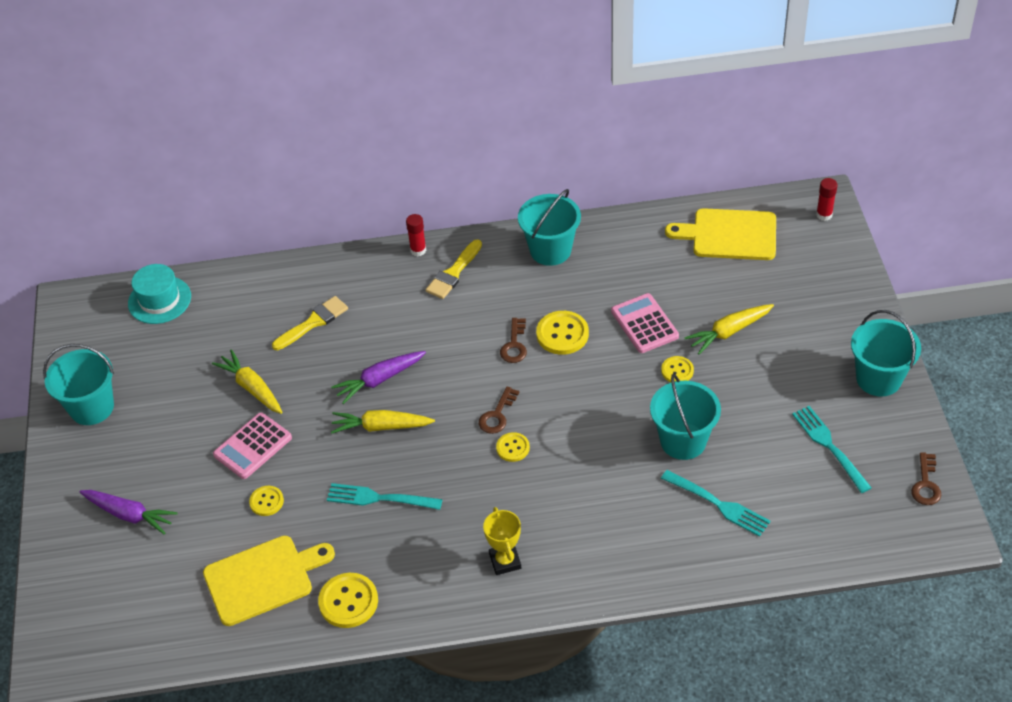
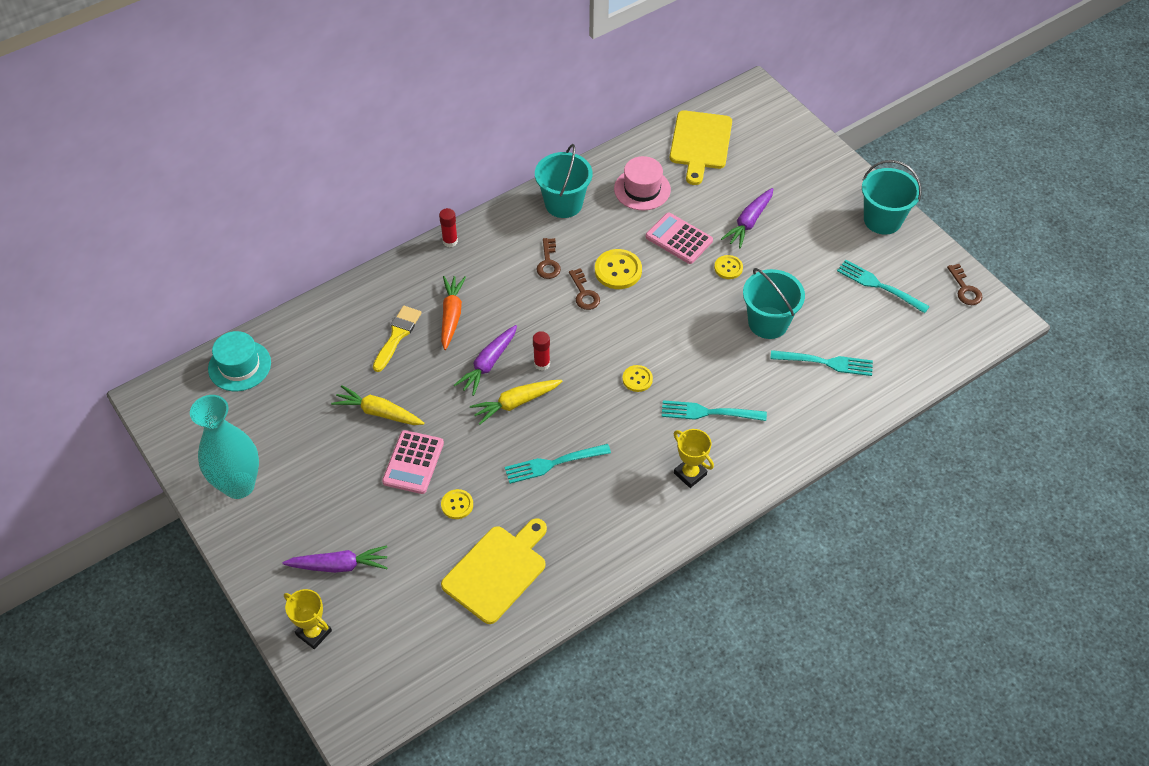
camera: 30 degrees left, 5 degrees up
(70, 566) = (314, 633): none -> yellow trophy
(92, 407) = (239, 485): turquoise bucket -> turquoise vase
(348, 601) = (583, 559): yellow button -> none
(374, 321) = (451, 315): none -> orange carrot
(453, 273) = (493, 250): yellow brush -> none
(497, 415) = (607, 357): brown key -> brown key (548, 262)
(563, 508) = (708, 412): none -> turquoise fork
(638, 262) = (642, 189): none -> pink hat
(729, 235) = (700, 143): yellow cutting board -> yellow cutting board turned 60 degrees counterclockwise
(729, 332) = (749, 222): yellow carrot -> purple carrot
(824, 215) = (763, 103): red glue stick -> red glue stick (542, 364)

